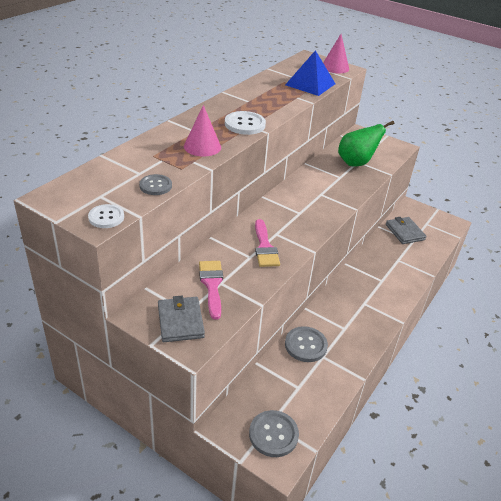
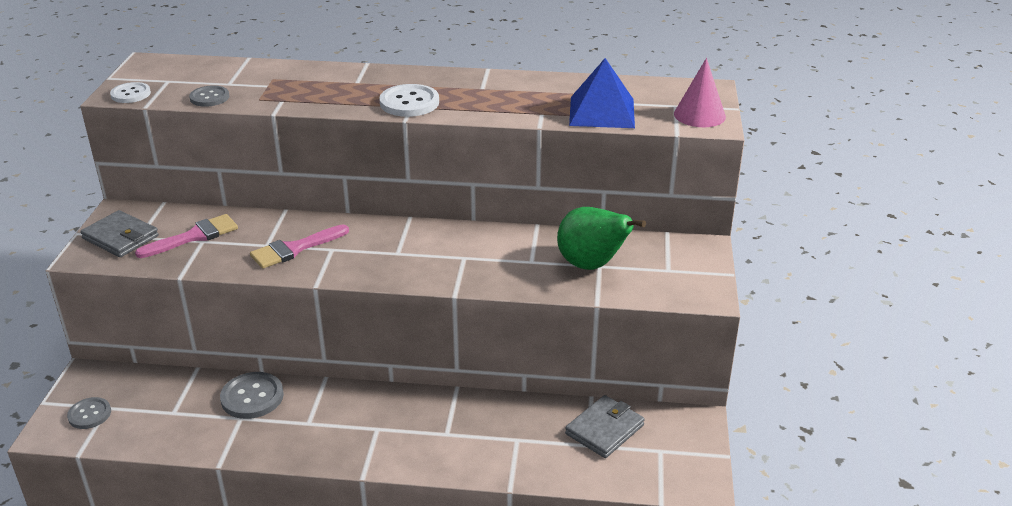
camera: 65 degrees right, 5 degrees down
(180, 321) = (120, 237): grey wallet -> grey wallet turned 75 degrees clockwise
(202, 146) = (322, 95): pink cone -> none
(273, 434) = (89, 414): grey button -> grey button, size x0.65

